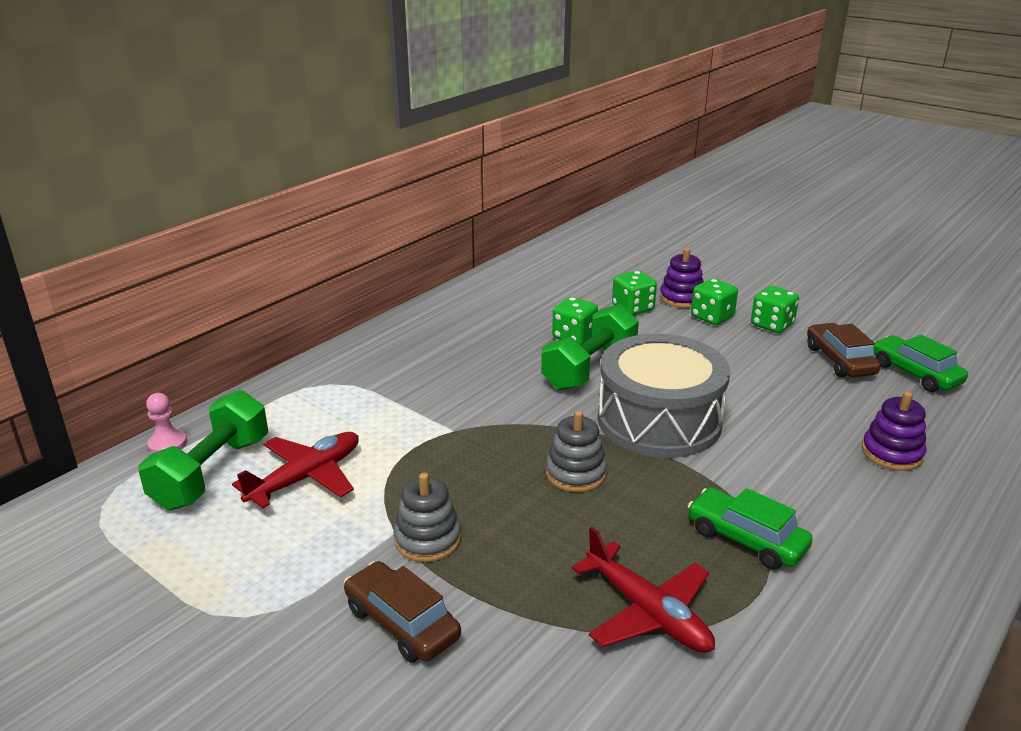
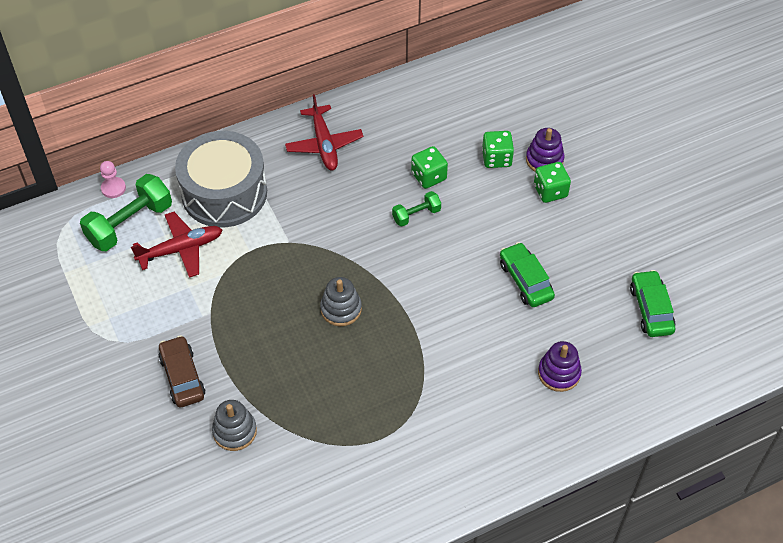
camera: 25 degrees right, 25 degrees up
(427, 539) = (225, 325): grey stacking toy -> grey stacking toy (235, 431)
(589, 368) = (416, 215): green dumbbell -> green dumbbell, size x0.54
(647, 612) = (312, 424): red plane -> red plane (324, 144)
(659, 420) = (427, 284): grey drum -> grey drum (224, 193)
(746, 539) = (405, 400): green car -> green car (525, 280)
(772, 325) = (590, 217): green dice -> none
(839, 360) = (606, 275): brown car -> none

